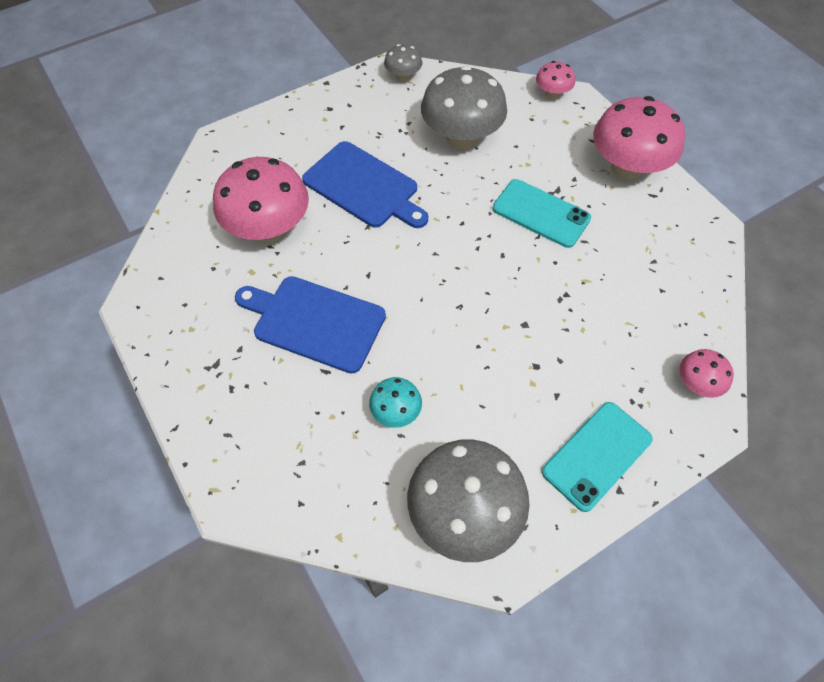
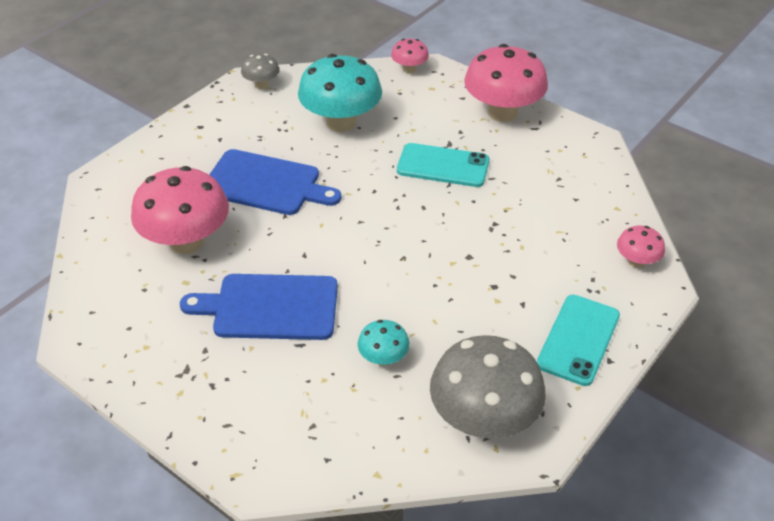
camera: 20 degrees left, 15 degrees down
(461, 138) = (341, 122): grey mushroom -> turquoise mushroom

